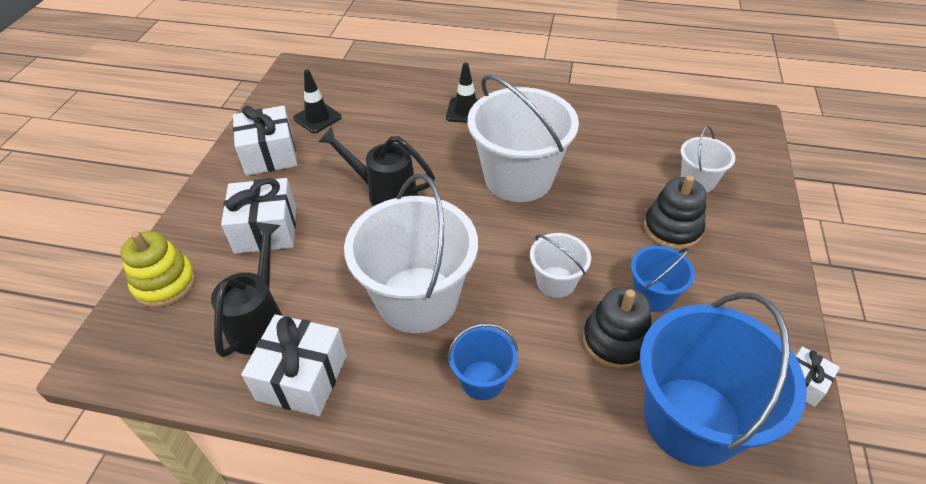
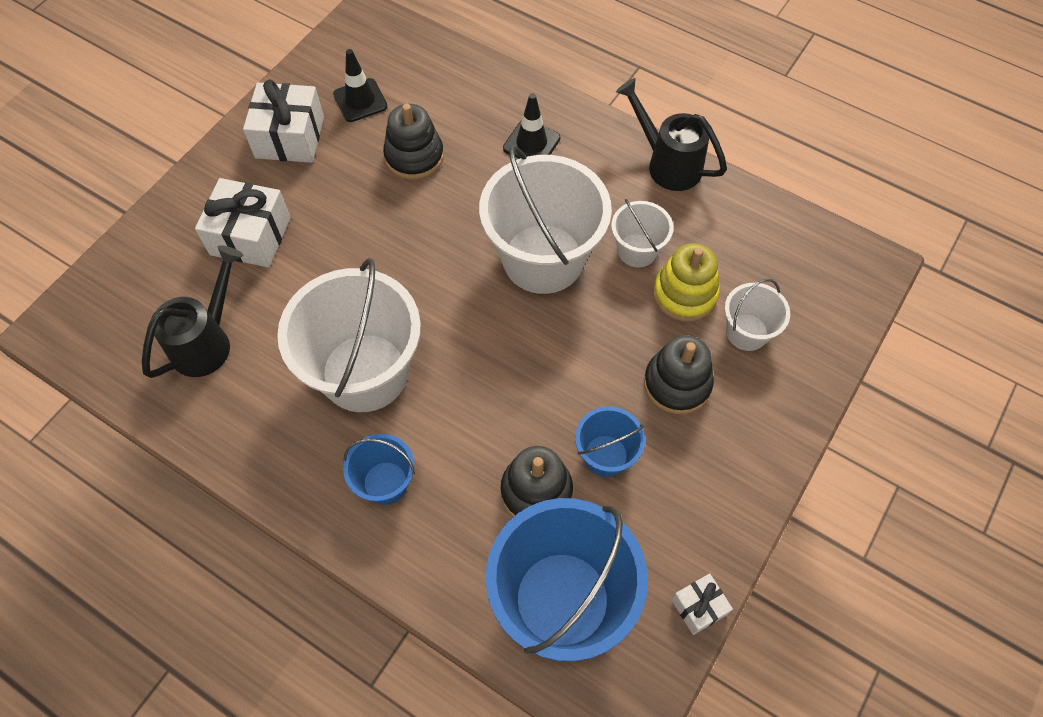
camera: 20 degrees right, 15 degrees up
(165, 283) = (134, 267): yellow stacking toy -> yellow stacking toy (684, 294)
(302, 377) = (222, 417): white gift -> none
(379, 141) = (414, 156): none -> black stacking toy
(385, 193) = (389, 230): black watering can -> black watering can (667, 164)
(556, 282) = (513, 403): white bucket -> white bucket (637, 250)

